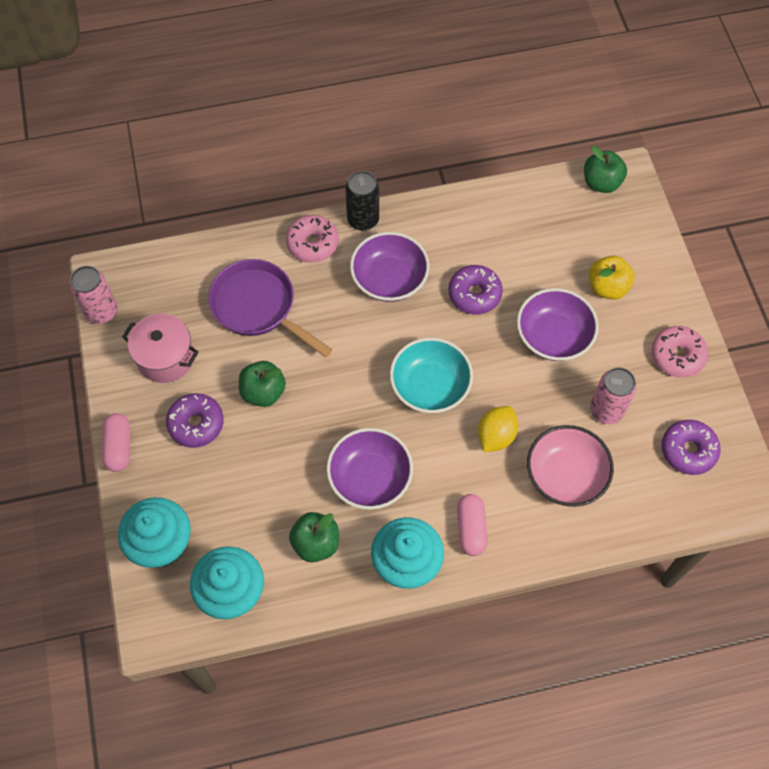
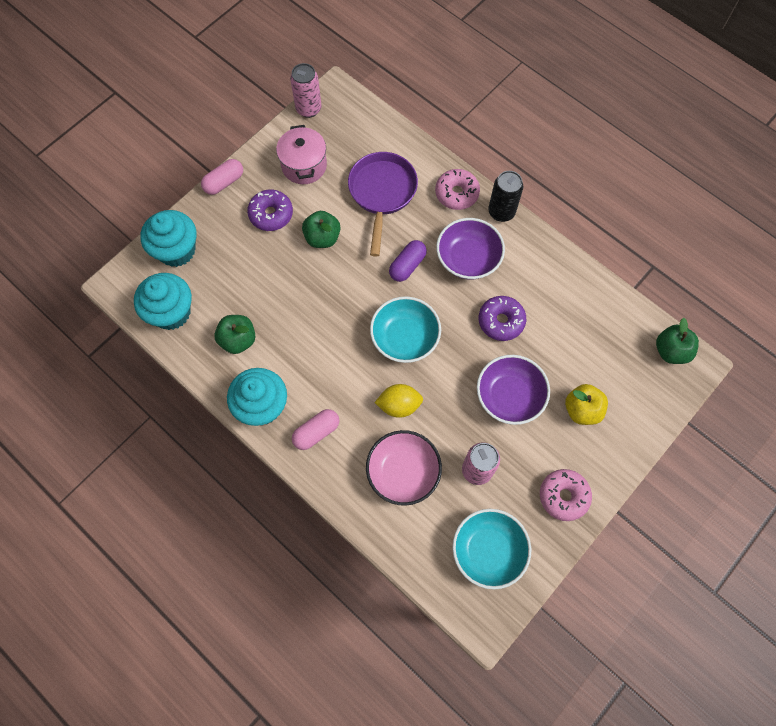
camera: 55 degrees right, 5 degrees up
(355, 335) = (407, 265): none -> purple capsule
(370, 478) = (308, 343): purple bowl -> none
(688, 450) = (488, 551): purple donut -> turquoise bowl

